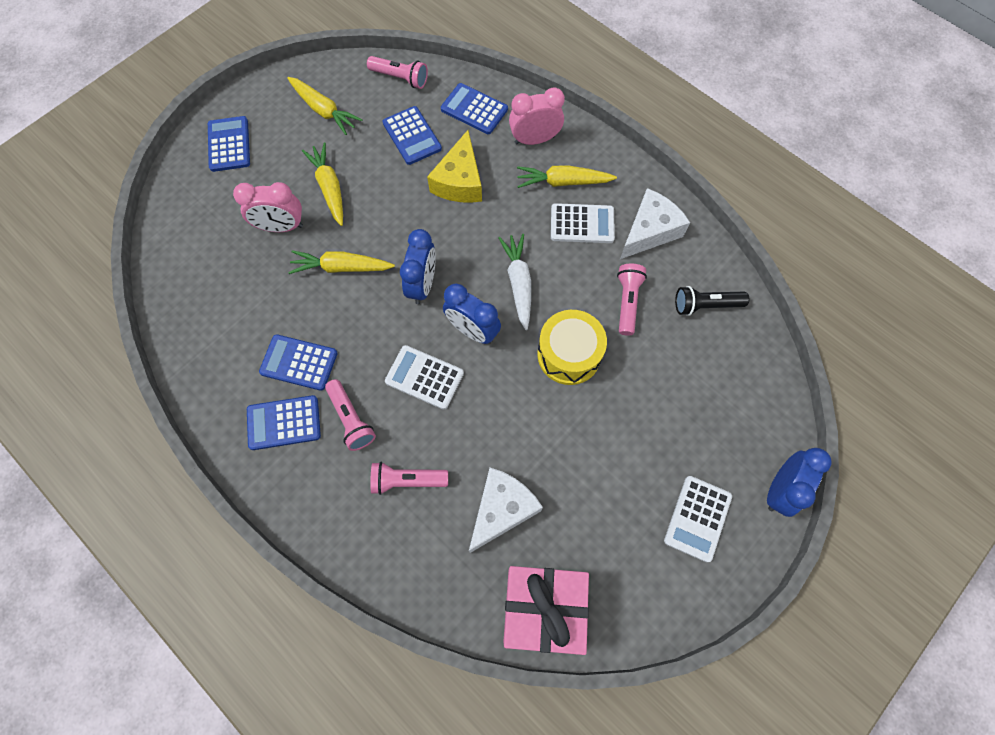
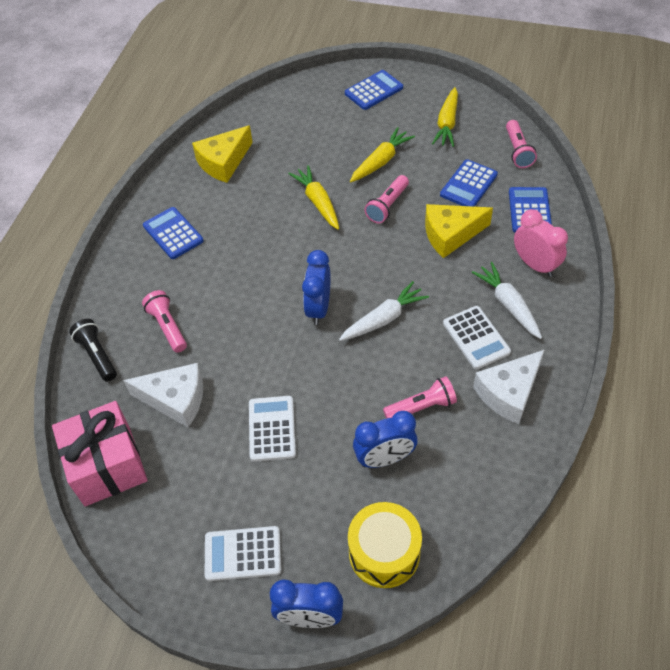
camera: 65 degrees right, 15 degrees down
(218, 328) = (223, 162): none -> yellow cheese
(281, 227) = (327, 152): pink clock -> none
(299, 362) = (224, 218): blue calculator -> none
(351, 419) = (197, 270): pink flashlight -> pink flashlight (387, 206)
(422, 285) = (337, 257): blue clock -> blue clock (385, 458)
(424, 377) = (258, 297): white calculator -> white calculator (272, 429)
(563, 182) = (508, 304): yellow carrot -> white carrot
(569, 354) = (340, 385): yellow drum -> yellow drum (384, 552)
(649, 231) = (509, 393): white cheese -> white cheese turned 120 degrees clockwise
(705, 305) = (463, 473): black flashlight -> black flashlight (97, 355)

